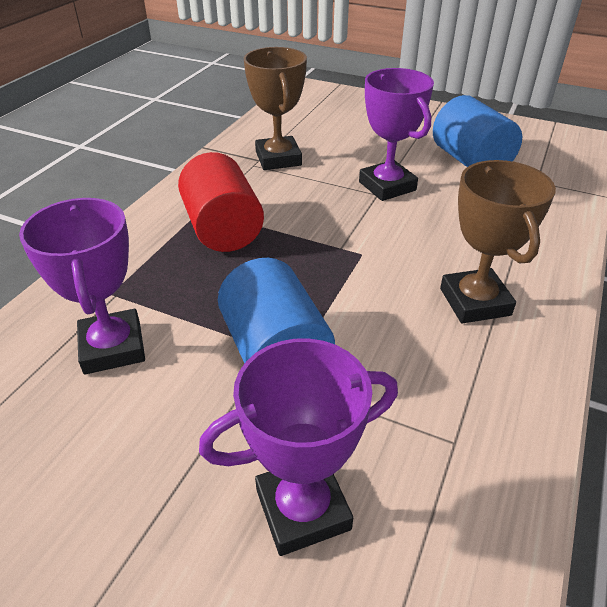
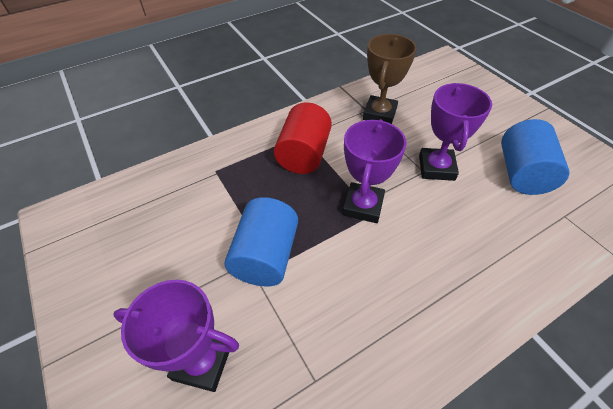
camera: 35 degrees right, 10 degrees up
(113, 347) = (191, 206): purple trophy -> purple trophy (363, 206)
(475, 302) = (417, 291): brown trophy -> none

